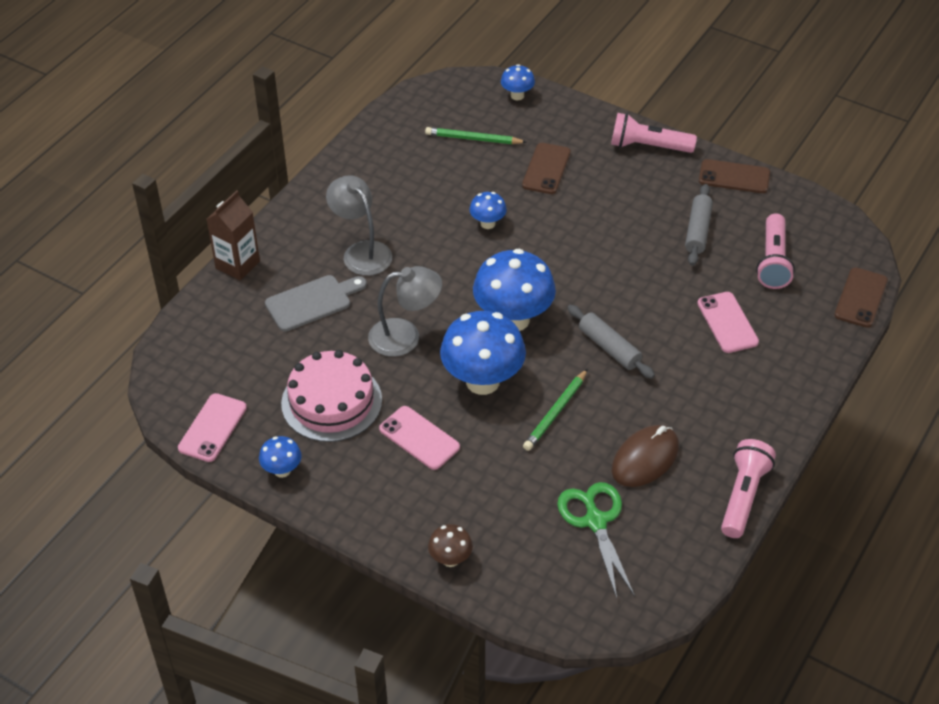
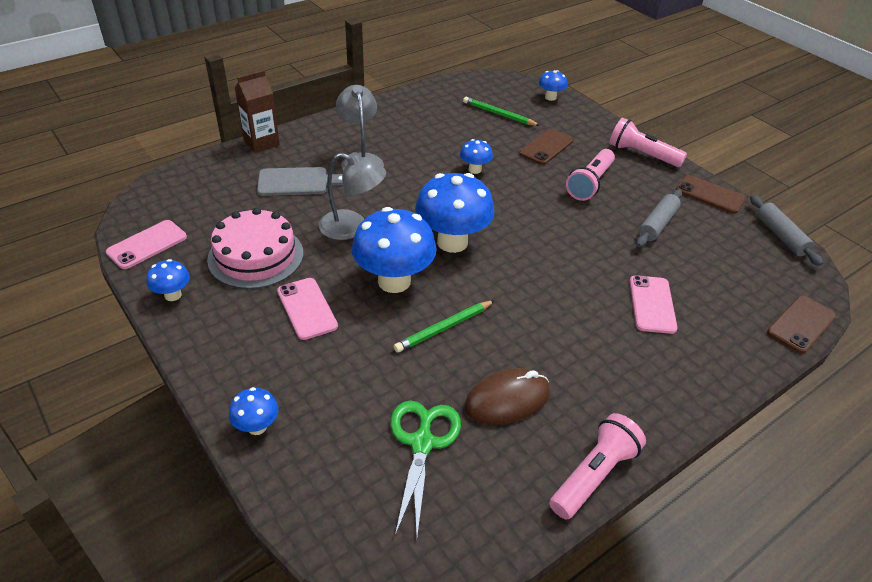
camera: 20 degrees right, 5 degrees down
(450, 559) = (257, 427): brown mushroom -> blue mushroom
(609, 348) = (526, 290): grey rolling pin -> grey rolling pin (781, 236)
(773, 261) = (720, 268): pink flashlight -> pink flashlight (590, 183)

